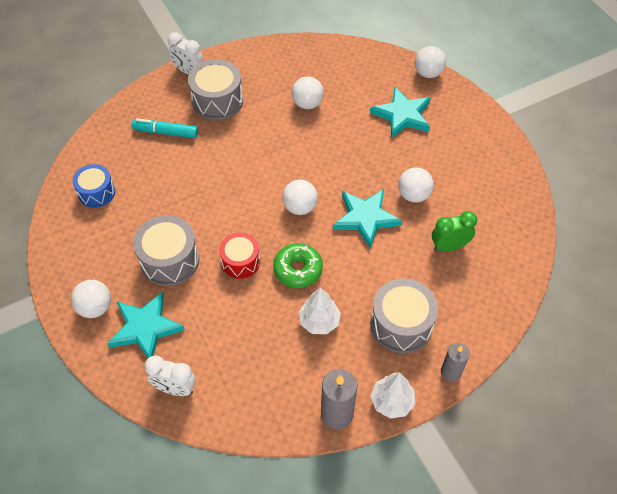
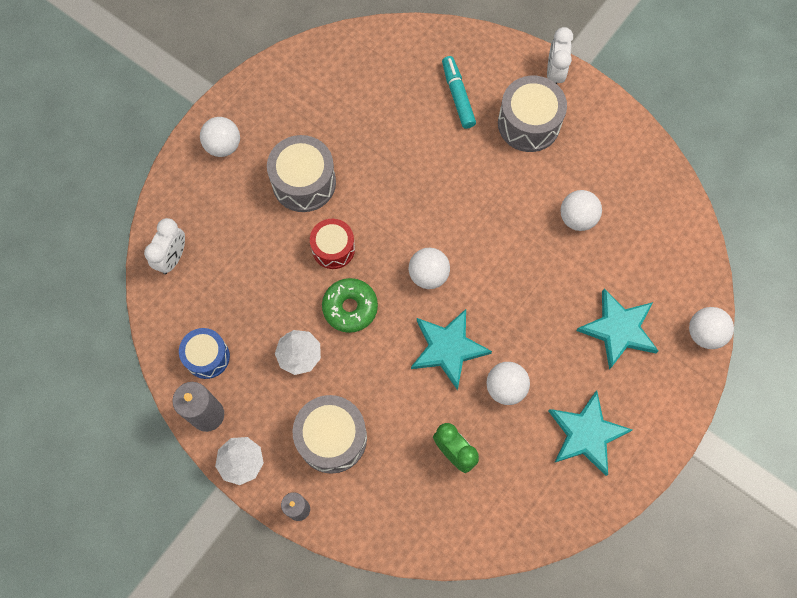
camera: 65 degrees right, 15 degrees up
(96, 192) = (349, 74): blue drum -> blue drum (207, 357)
(145, 328) = (222, 200): turquoise star -> turquoise star (586, 434)
(175, 388) = (173, 258): white clock -> white clock turned 150 degrees counterclockwise

